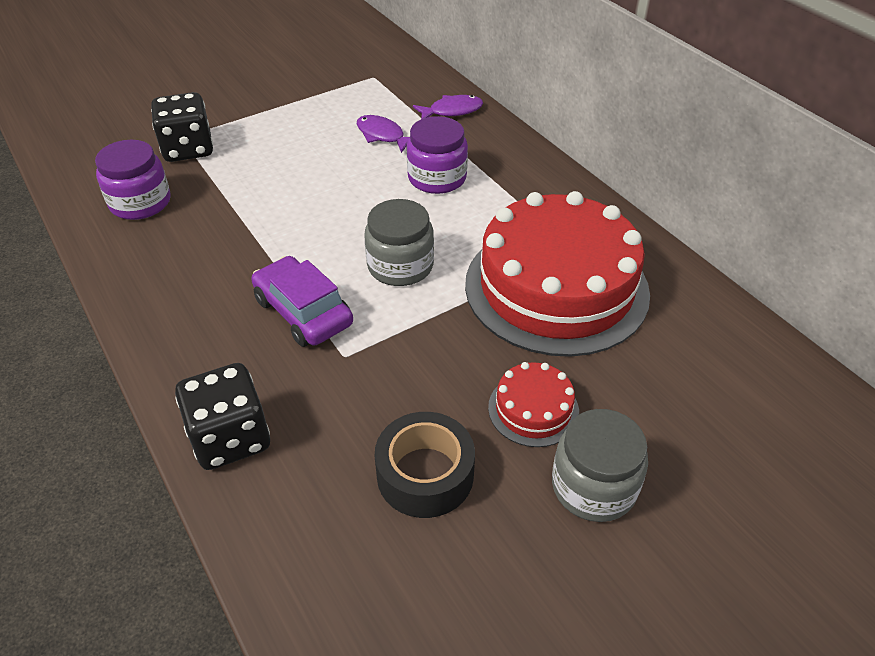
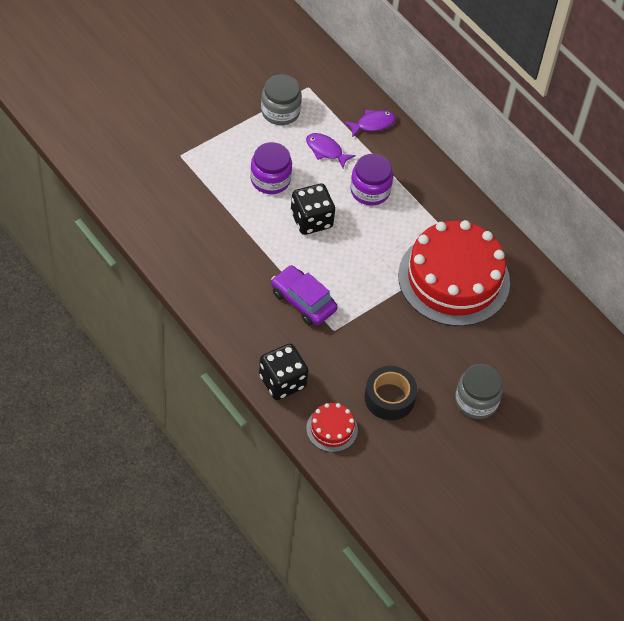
camera: 10 degrees left, 10 degrees up
(140, 203) = (173, 218): purple jar -> purple jar (270, 179)
(188, 149) = (189, 167): black dice -> black dice (311, 220)
(400, 266) = (356, 265): grey jar -> grey jar (280, 111)
(533, 409) = (443, 359): red cake -> red cake (332, 429)

